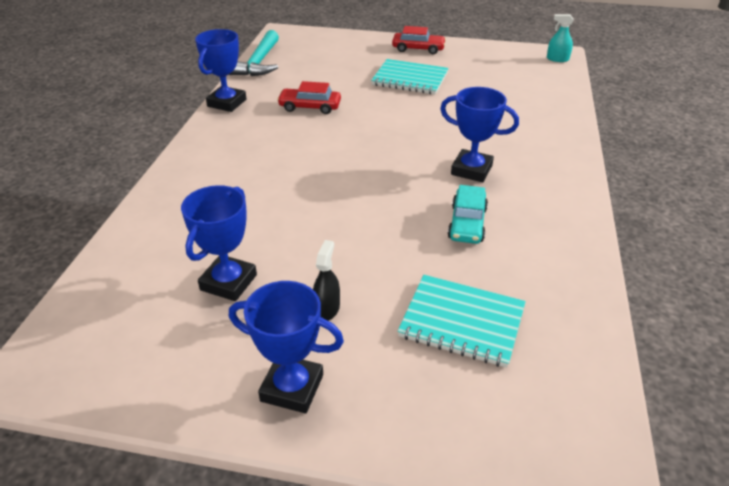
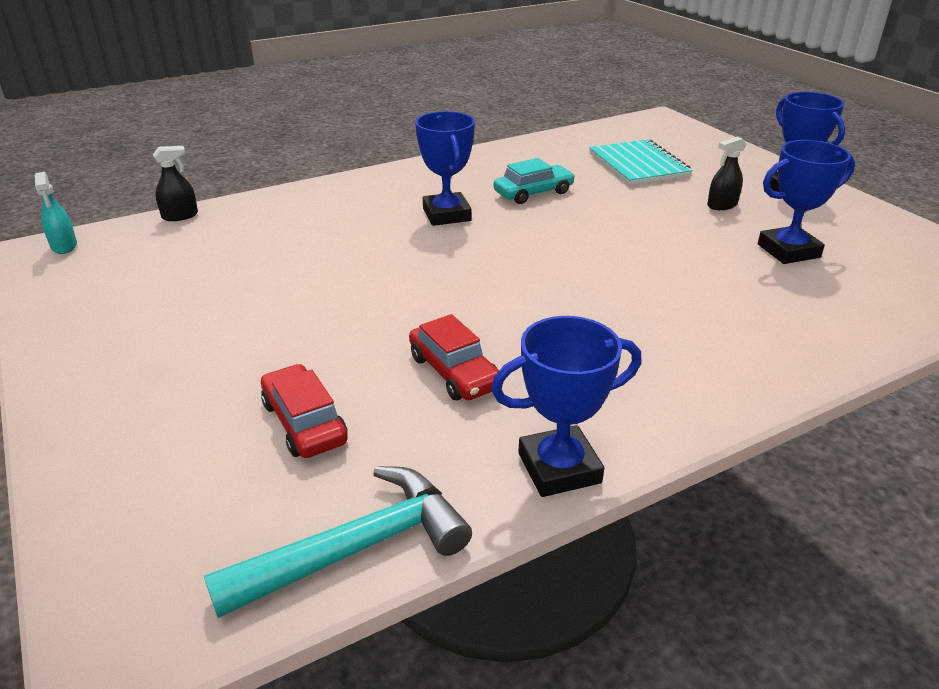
camera: 130 degrees left, 5 degrees down
(410, 79) = (252, 329): turquoise notebook -> none
(418, 49) = (102, 372): red car -> red car (304, 422)
(569, 91) = (180, 216): none -> black spray bottle

